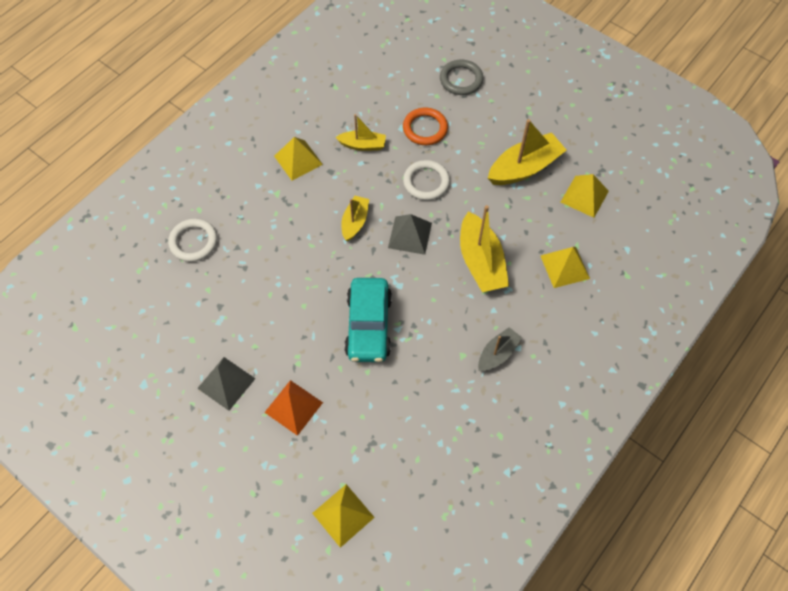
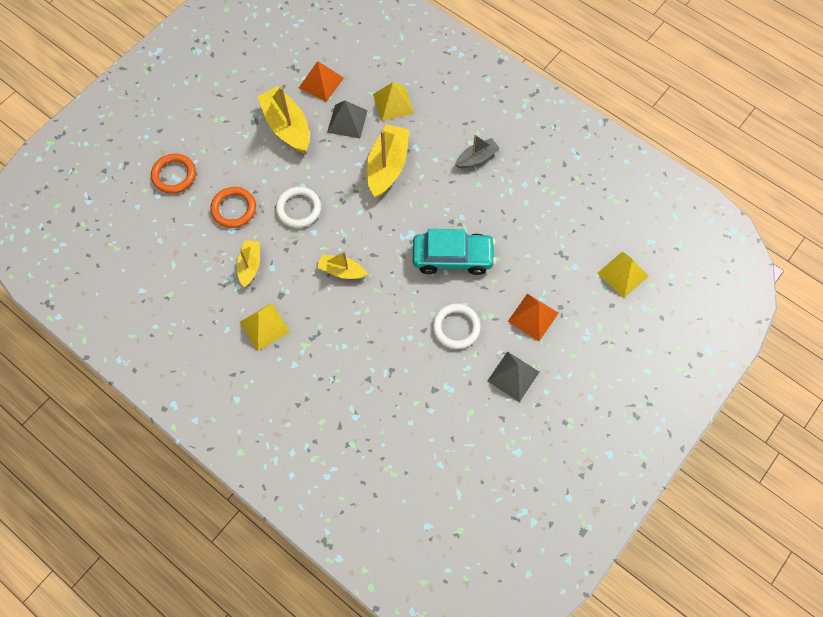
camera: 90 degrees left, 5 degrees up
(193, 242) = (361, 422): white ring -> white ring (456, 327)
(410, 235) = (358, 223): grey pyramid -> grey pyramid (347, 121)
(461, 79) = (174, 175): grey ring -> orange ring
(481, 262) = (387, 166): yellow boat -> yellow boat turned 60 degrees counterclockwise
(497, 354) = (476, 158): grey boat -> grey boat turned 105 degrees clockwise
(584, 196) = (321, 83): yellow pyramid -> orange pyramid

